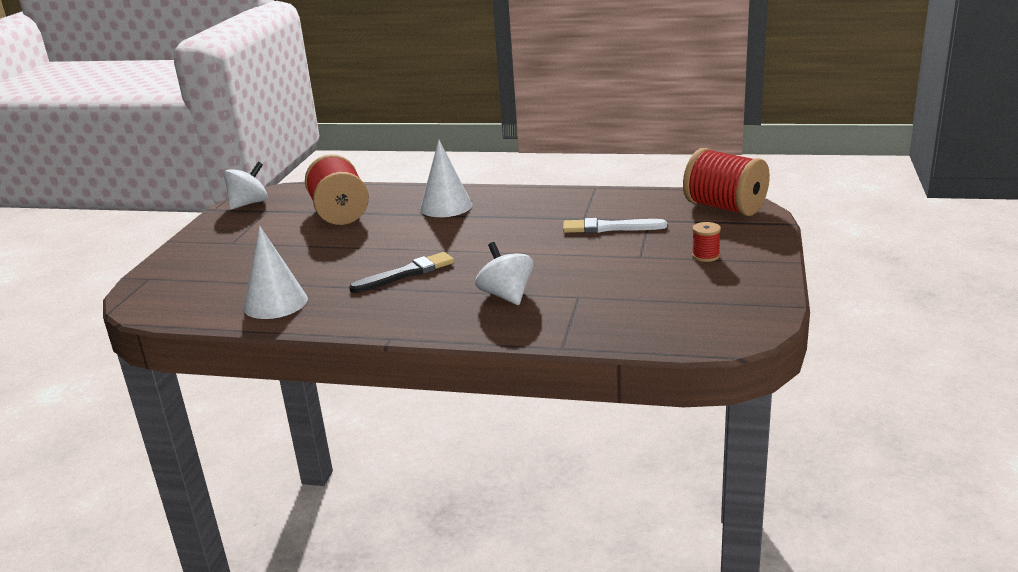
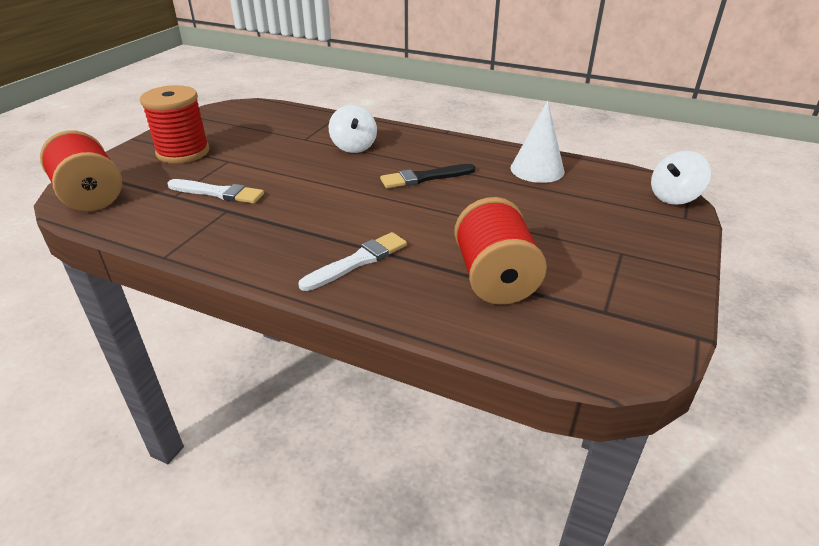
camera: 170 degrees left, 10 degrees up
(249, 204) = (643, 337): white spinning top -> white spinning top (674, 197)
(446, 206) = (357, 261): white cone -> white brush
(705, 256) = (183, 152): red spool -> red spool, size x2.28

